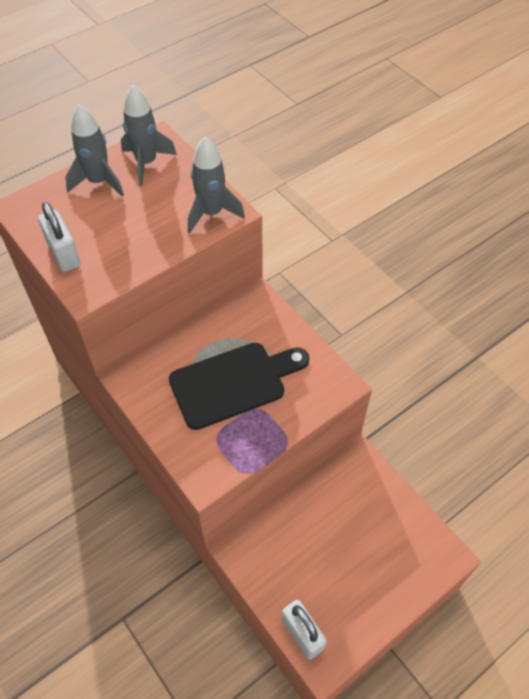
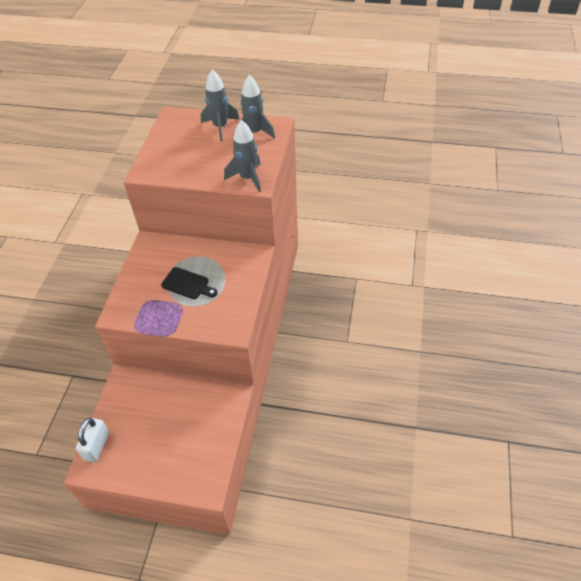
camera: 50 degrees right, 5 degrees down
(64, 254) = (159, 149): white padlock -> none
(233, 383) = (187, 284): black cutting board -> black cutting board, size x0.57

